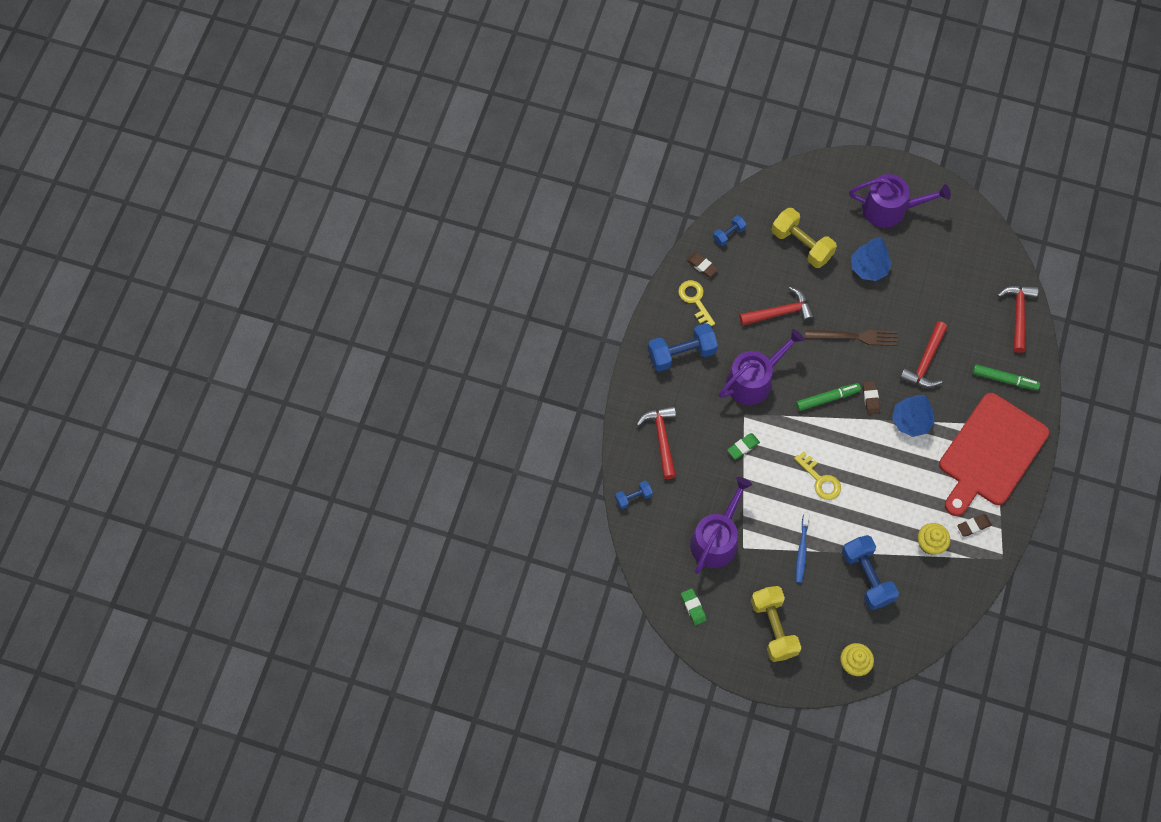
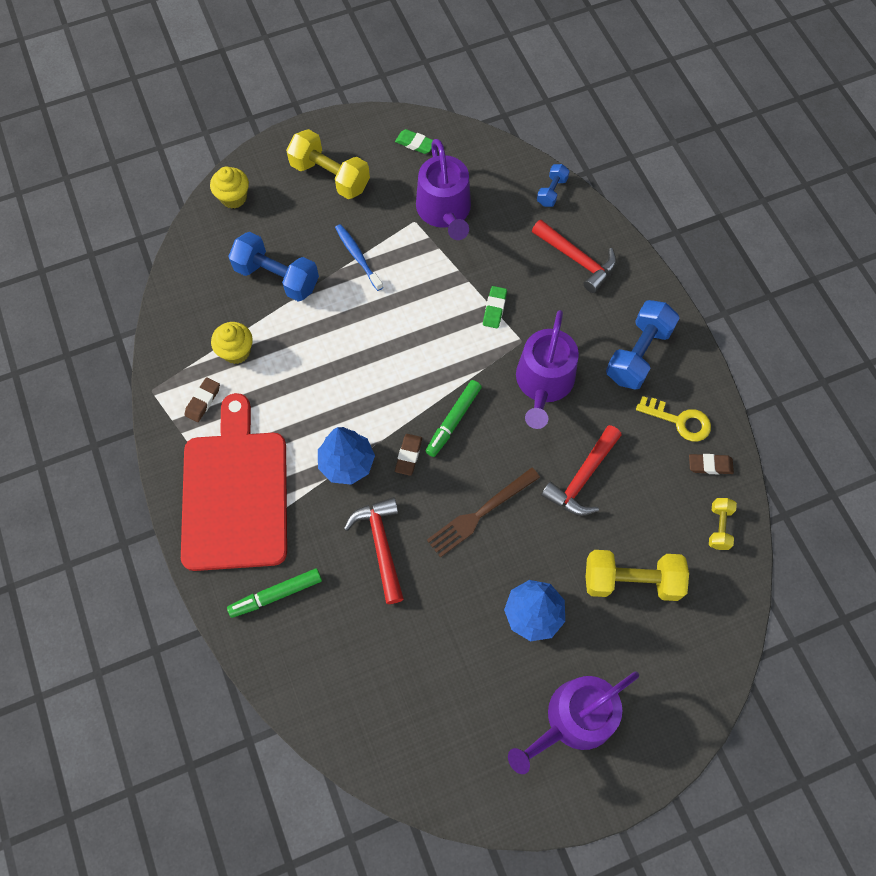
camera: 140 degrees right, 0 degrees up
(729, 234) = (719, 527): blue dumbbell -> yellow dumbbell
(820, 480) = (393, 333): yellow key -> none
(870, 398) = (408, 455): brown eraser -> brown eraser turned 60 degrees clockwise
(1018, 314) = (315, 697): red hammer -> none

